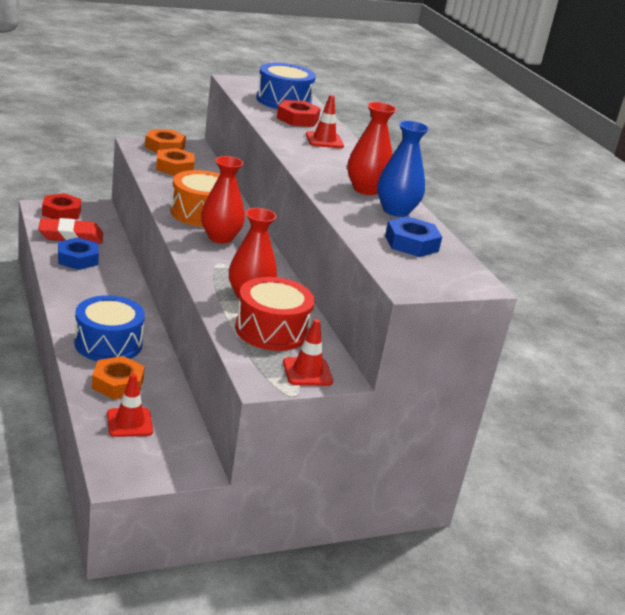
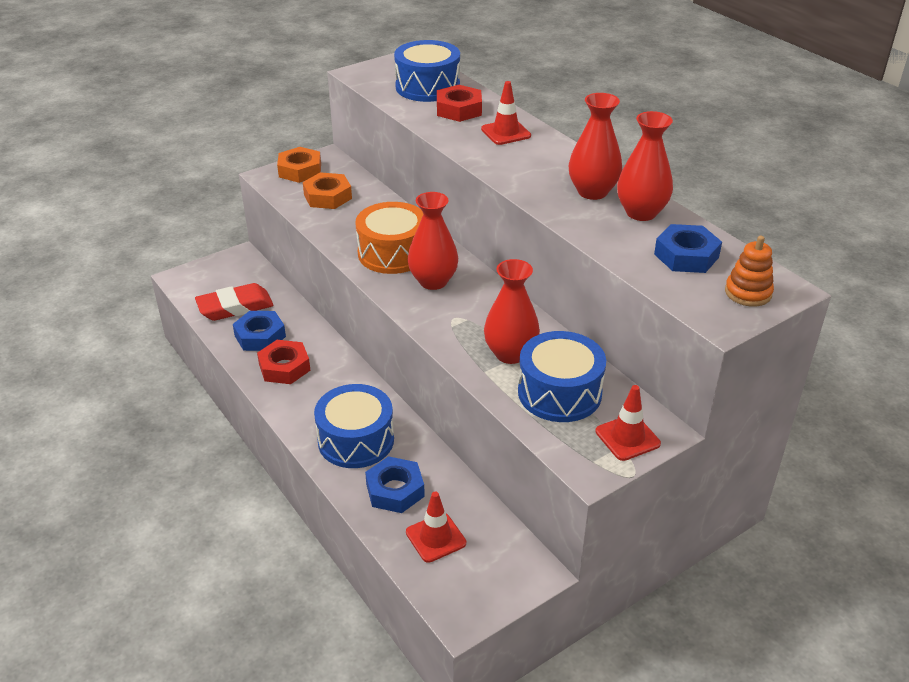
camera: 10 degrees left, 10 degrees up
(61, 212) = (206, 277): red nut -> red nut (284, 367)
(117, 383) = (395, 490): orange nut -> blue nut
(271, 330) = (559, 393): red drum -> blue drum
(396, 211) = (641, 212): blue vase -> red vase
(444, 277) = (748, 293): none -> orange stacking toy

